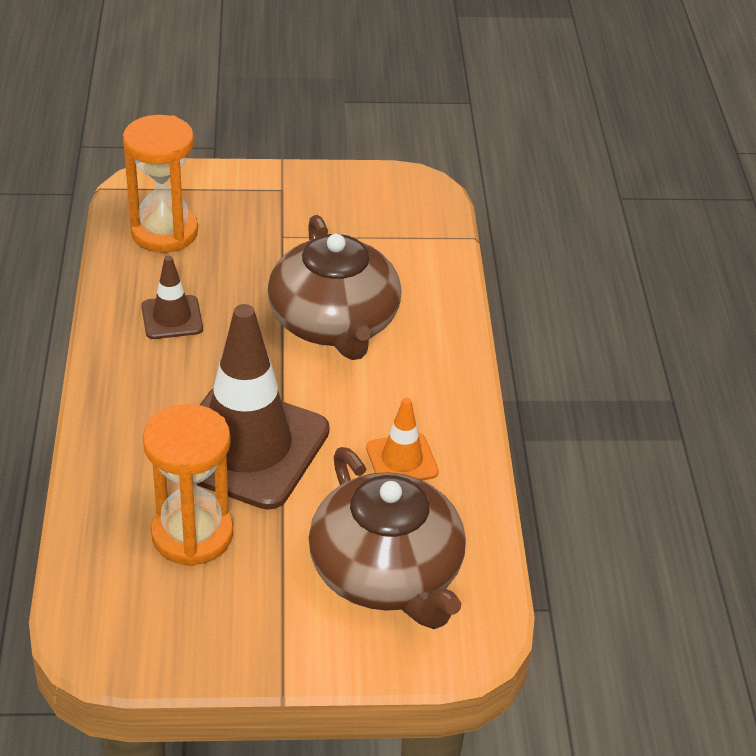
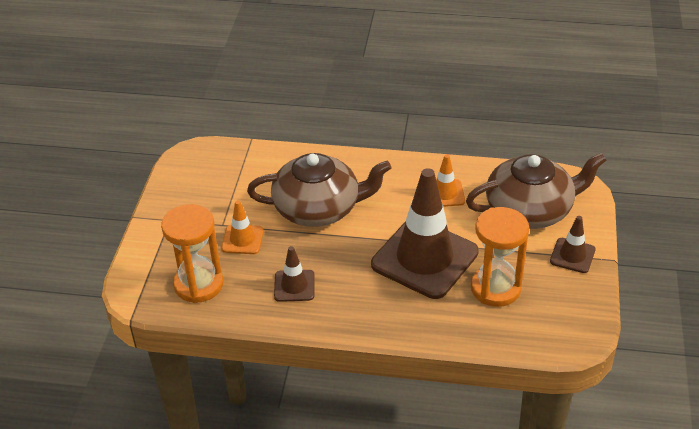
camera: 75 degrees left, 0 degrees up
(255, 258) = (242, 239): none -> orange traffic cone
(282, 633) = (572, 255): none -> brown traffic cone

